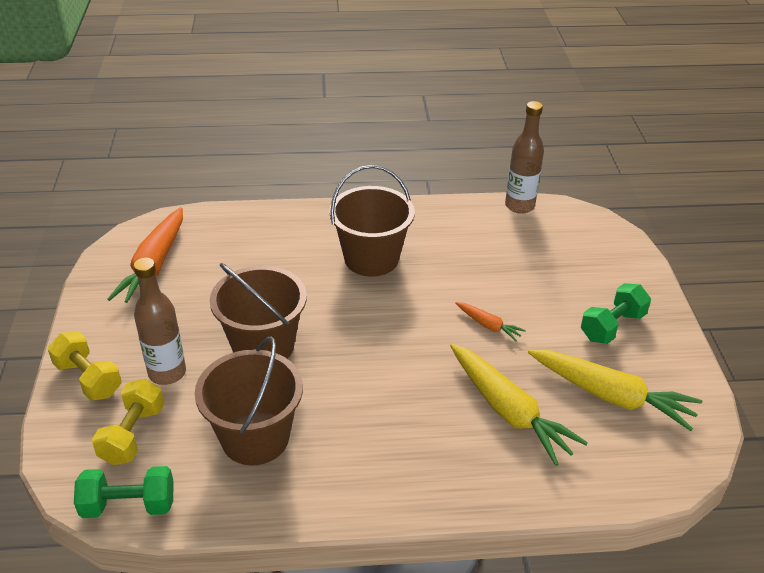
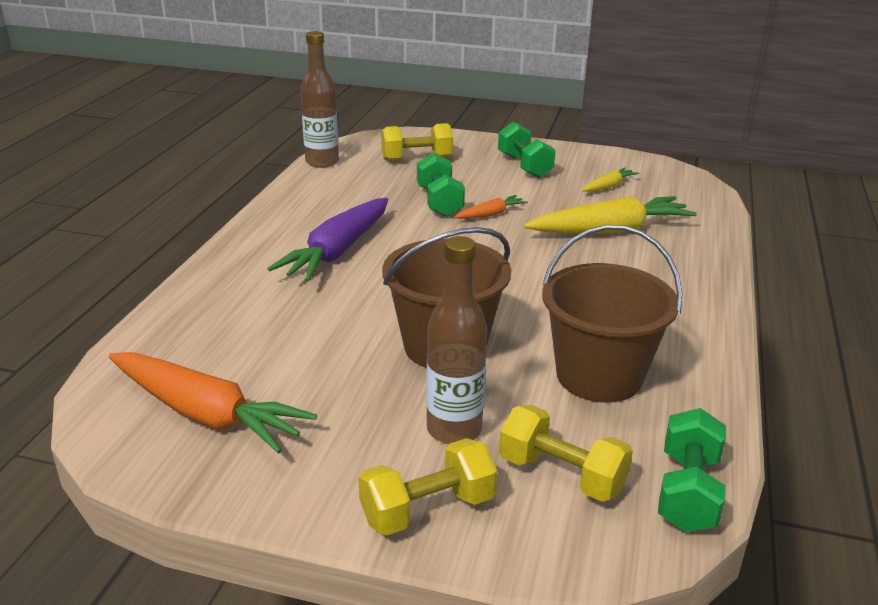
camera: 70 degrees left, 10 degrees down
(371, 258) = (337, 251): brown bucket -> purple carrot
(491, 289) = (439, 202): none -> green dumbbell
(570, 255) = (416, 159): none -> yellow dumbbell
(611, 396) = (608, 186): yellow carrot -> yellow carrot, size x0.48

